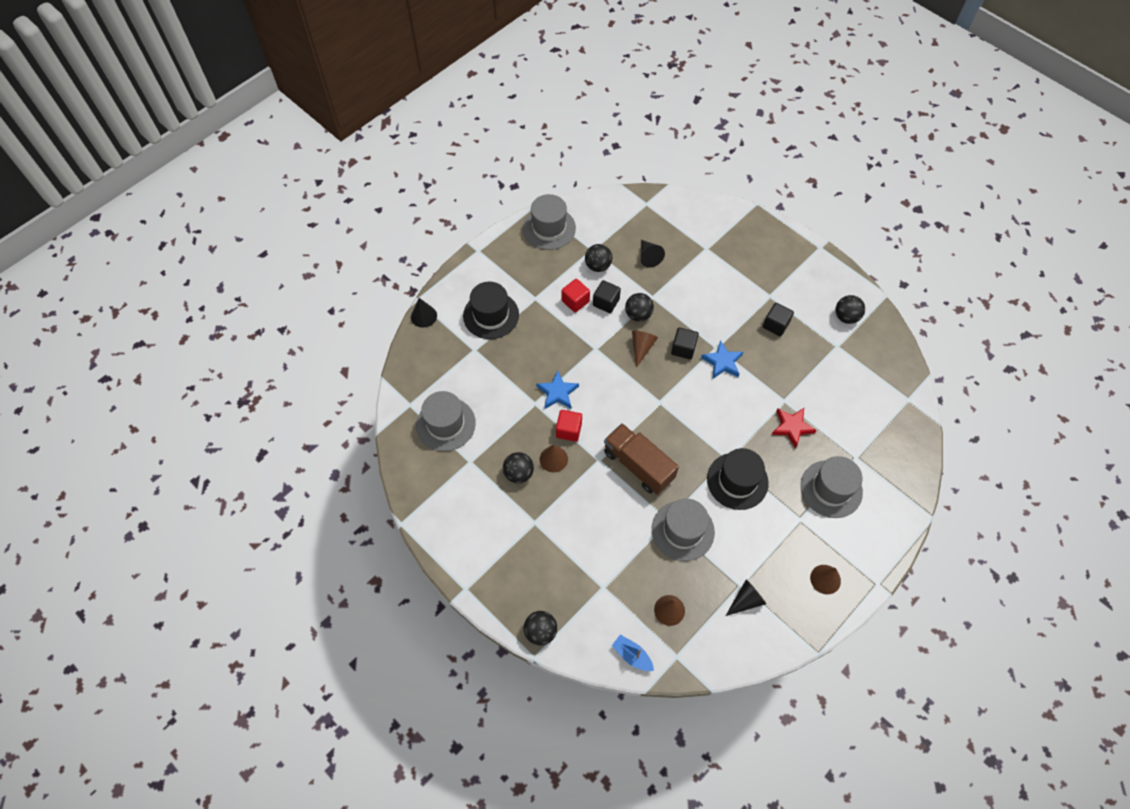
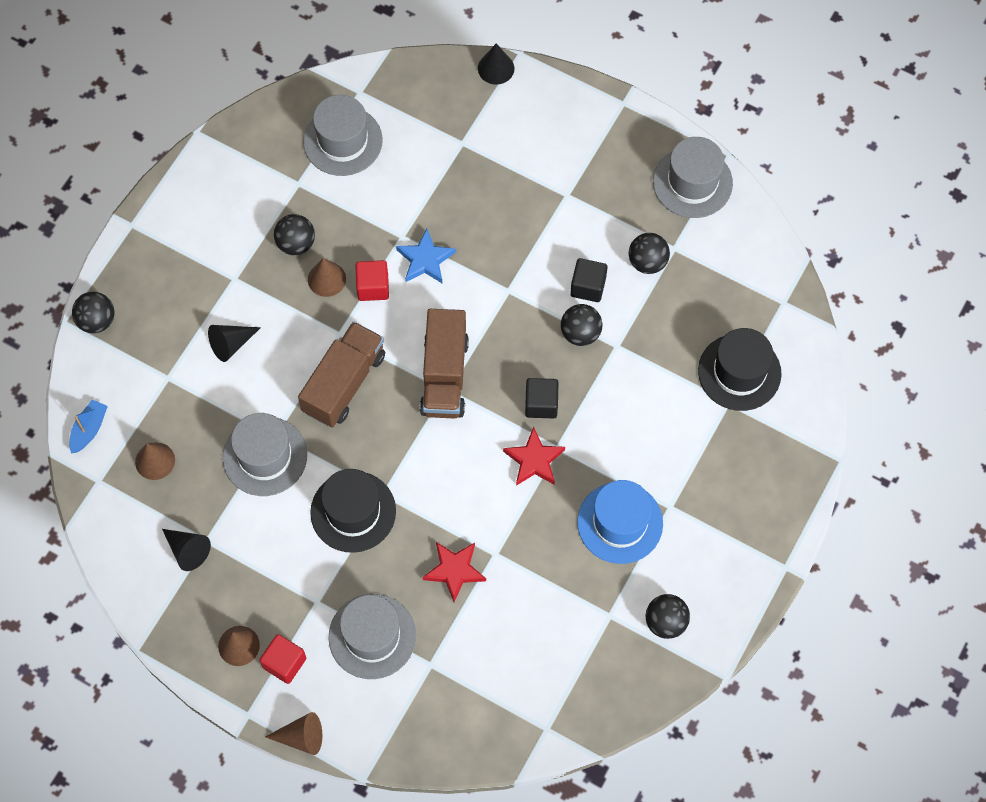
camera: 75 degrees right, 5 degrees up
(491, 315) = (522, 148): black hat -> black hat (739, 372)
(575, 301) = (577, 247): red cube -> red cube (284, 663)
(641, 348) = (526, 349): brown cone -> brown cone (301, 737)
(648, 401) = (444, 375): none -> brown truck
(649, 257) = (685, 326): black cone -> black cone (231, 344)
(722, 362) = (534, 460): blue star -> red star
(775, 325) = (620, 523): black cube -> blue hat

